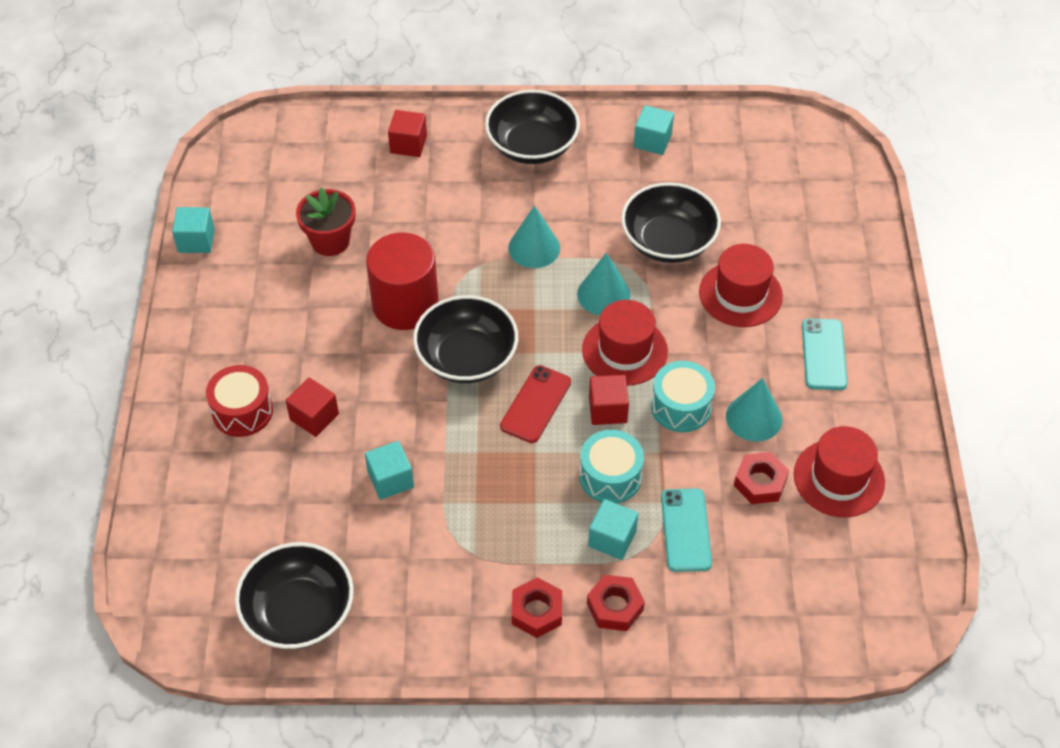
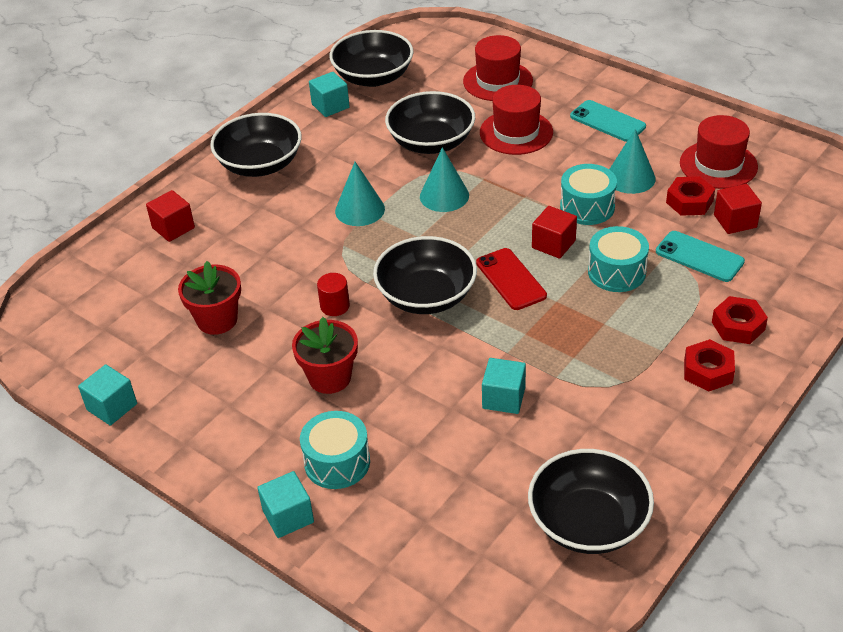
camera: 50 degrees left, 10 degrees down
(242, 411) = (337, 462): red drum -> turquoise drum
(314, 417) = (392, 416): red cube -> red cube (735, 221)
(325, 351) = (329, 377): none -> red flower pot
(405, 304) = (335, 306): red cylinder -> red cylinder, size x0.44
(612, 538) = (674, 298): turquoise cube -> turquoise cube (288, 516)
(624, 350) = (508, 210): red hat -> red hat (498, 81)
(722, 144) = (373, 77): none -> black bowl

